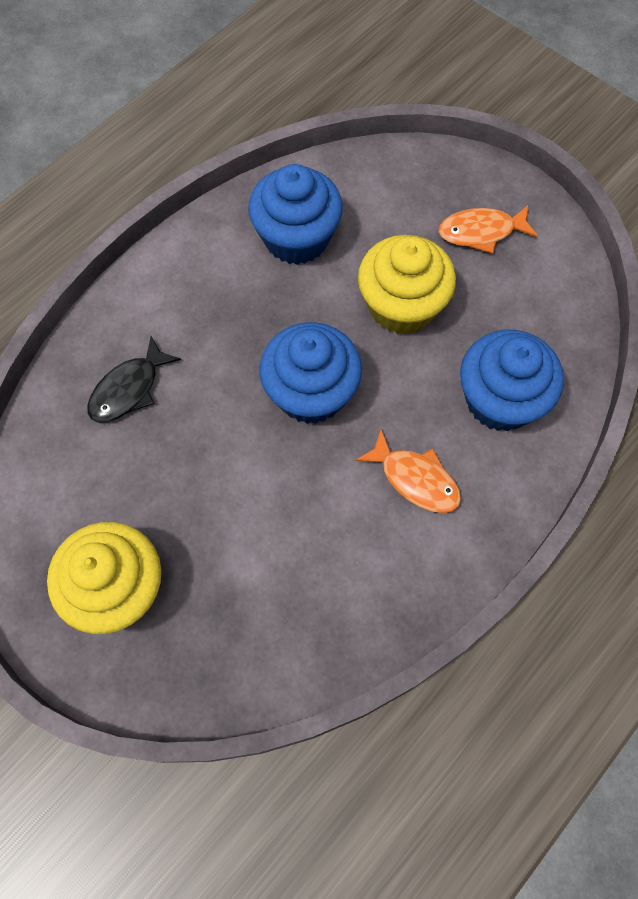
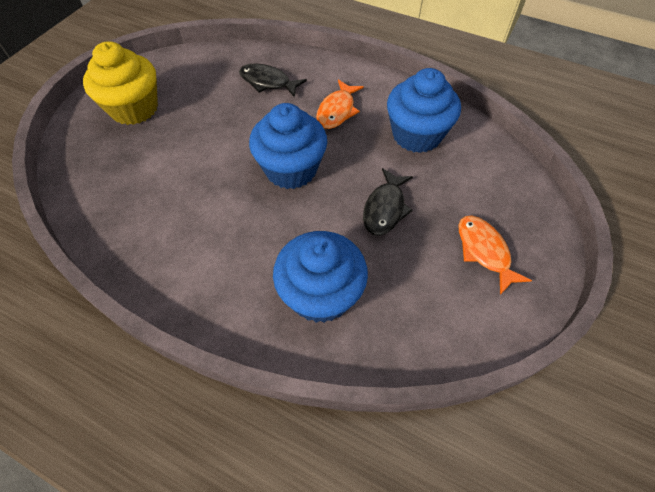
camera: 75 degrees right, 10 degrees down
(401, 306) = (385, 208): yellow cupcake -> black fish
(415, 479) = (234, 246): orange fish -> orange fish (337, 111)

